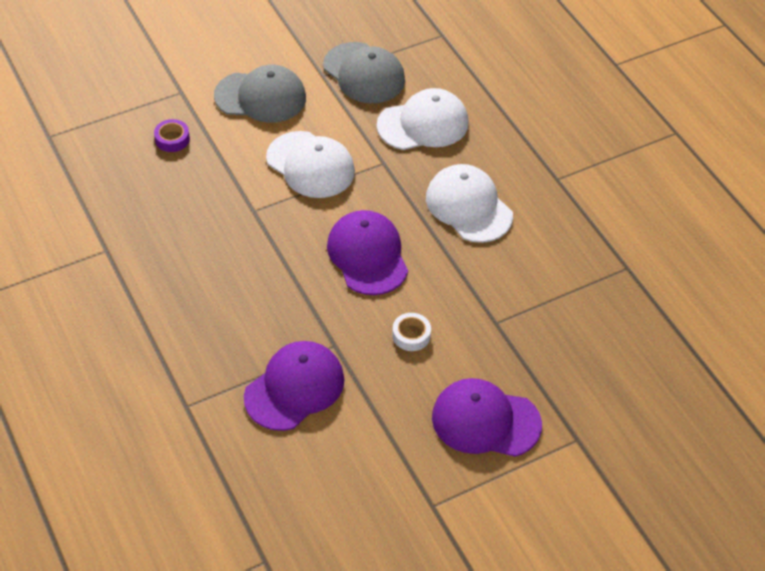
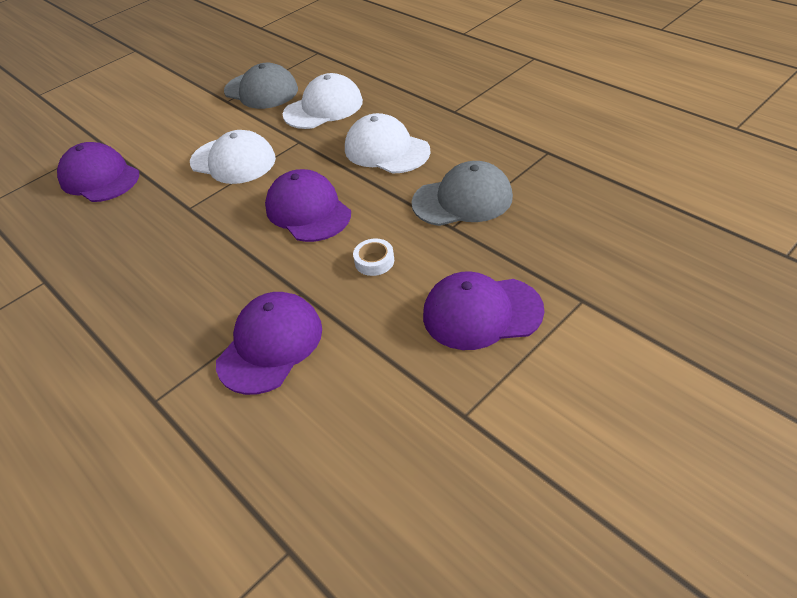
camera: 10 degrees left, 5 degrees down
(172, 139) = (99, 178): purple tape -> purple cap
(260, 97) = (175, 128): grey cap -> grey cap (462, 200)

